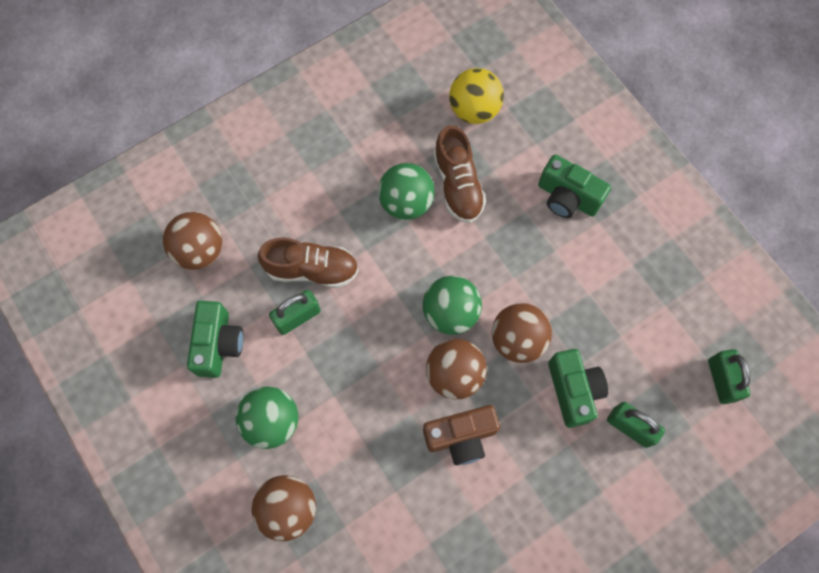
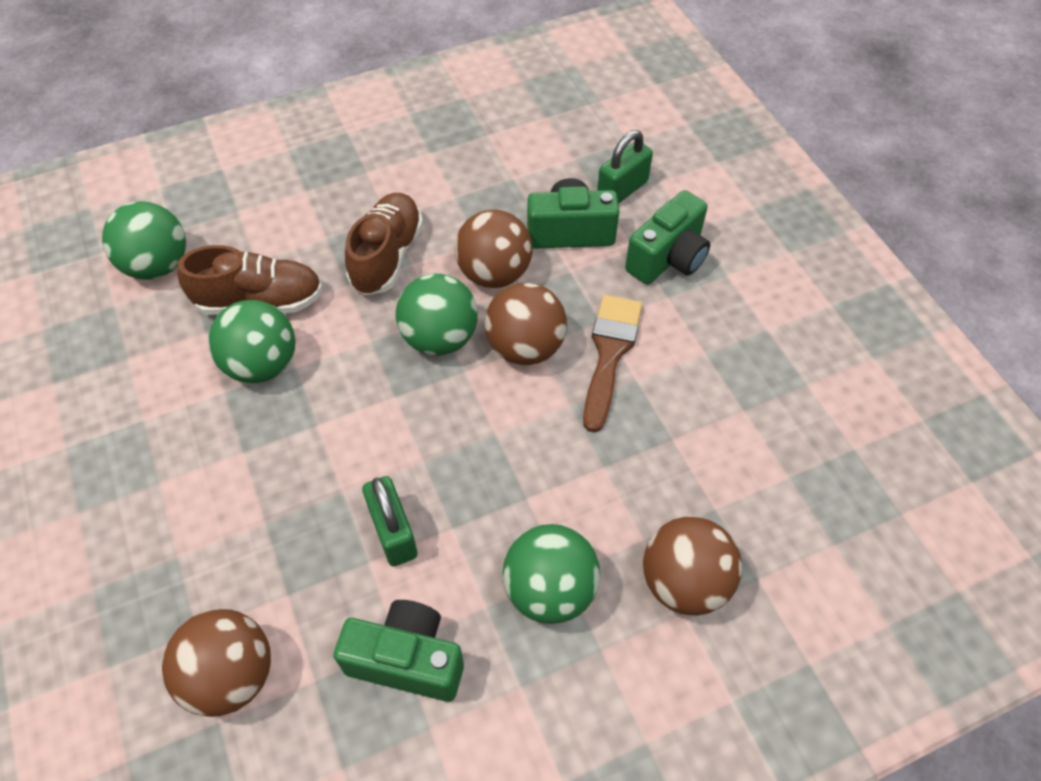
camera: 80 degrees left, 15 degrees down
(312, 269) = (323, 501): brown shoe -> brown shoe (387, 256)
(461, 437) = (609, 353): brown camera -> brown brush
(474, 110) = (158, 266): yellow ball -> green ball
(567, 198) = (324, 194): green camera -> green camera (668, 258)
(721, 380) = (582, 107): green padlock -> none

